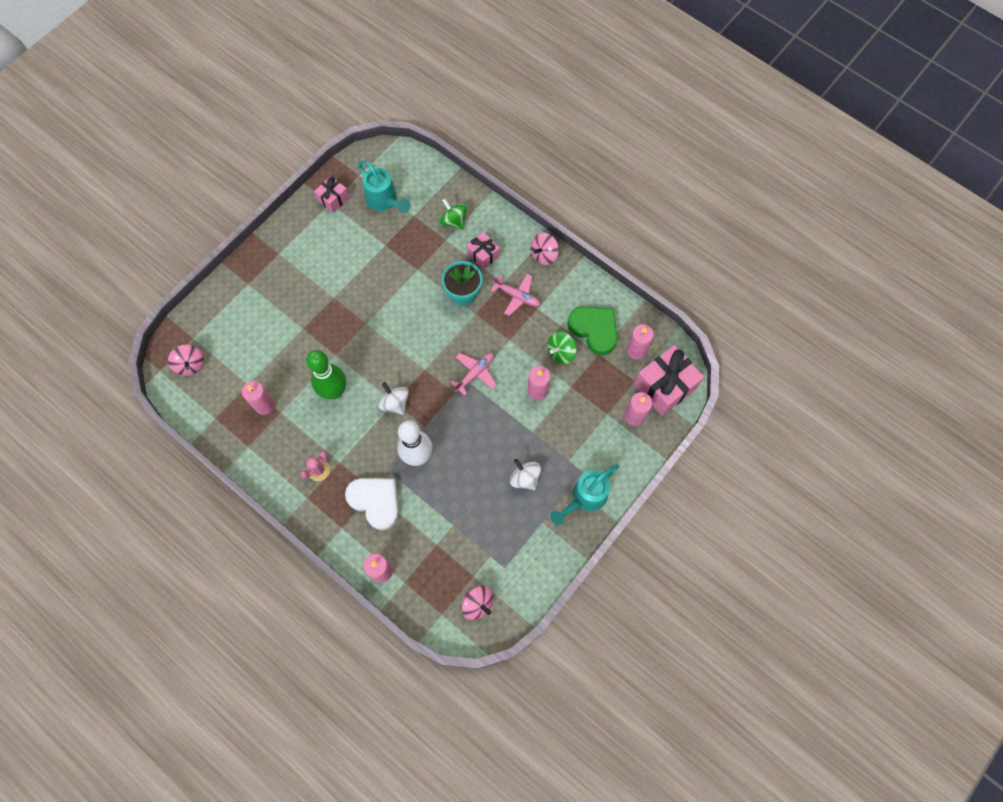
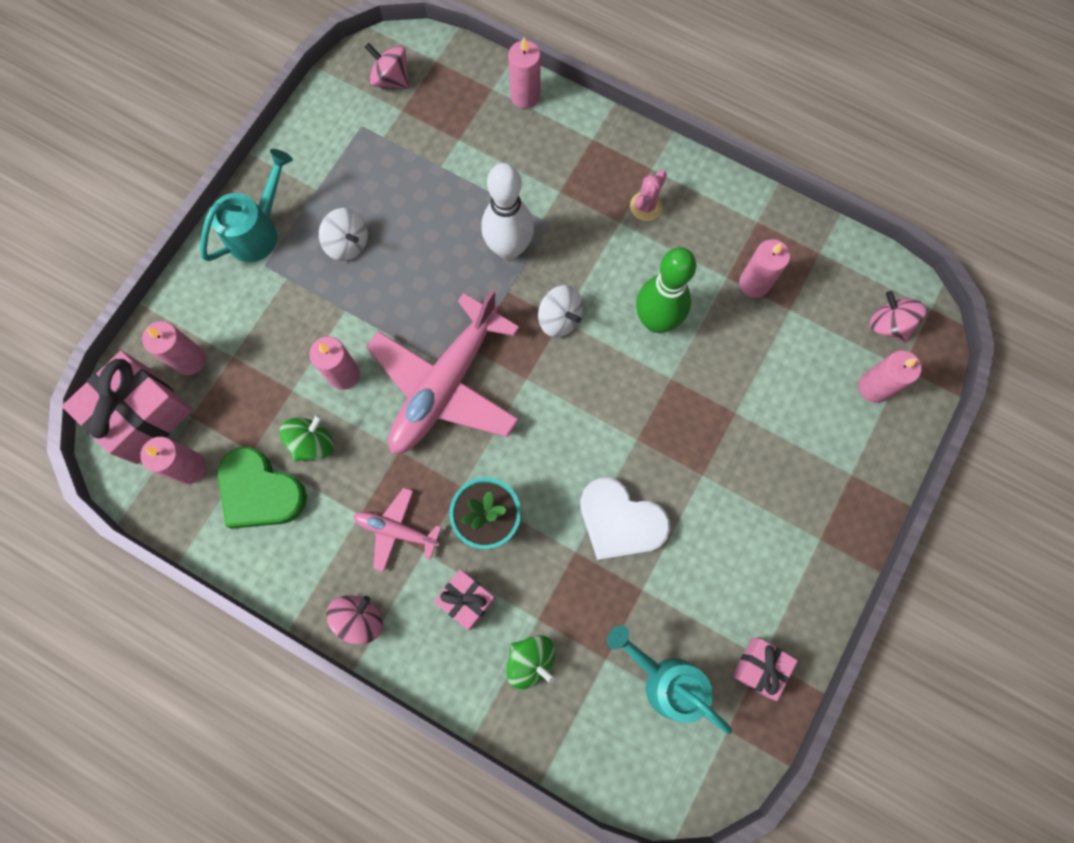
camera: 170 degrees right, 5 degrees up
(215, 329) = (873, 387): none -> pink candle
(375, 501) = (554, 178): white heart -> white heart (620, 522)
(475, 373) = (445, 385): pink plane -> pink plane, size x2.07

